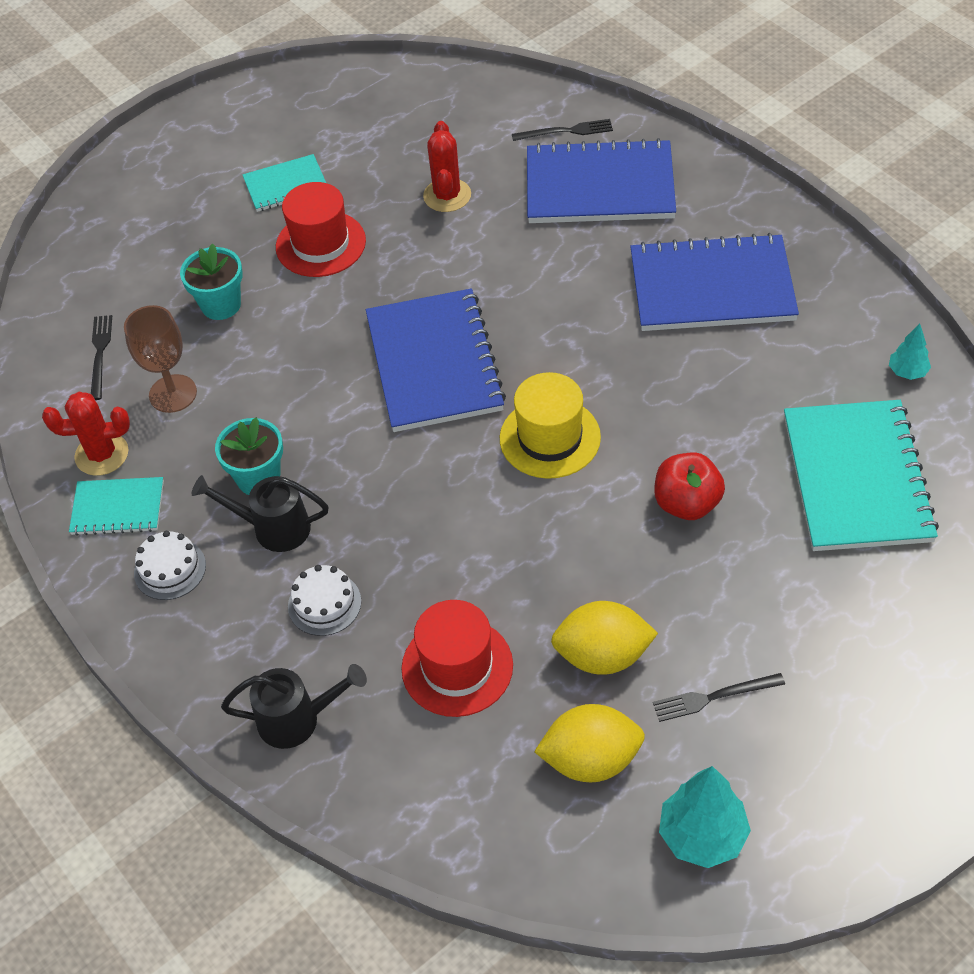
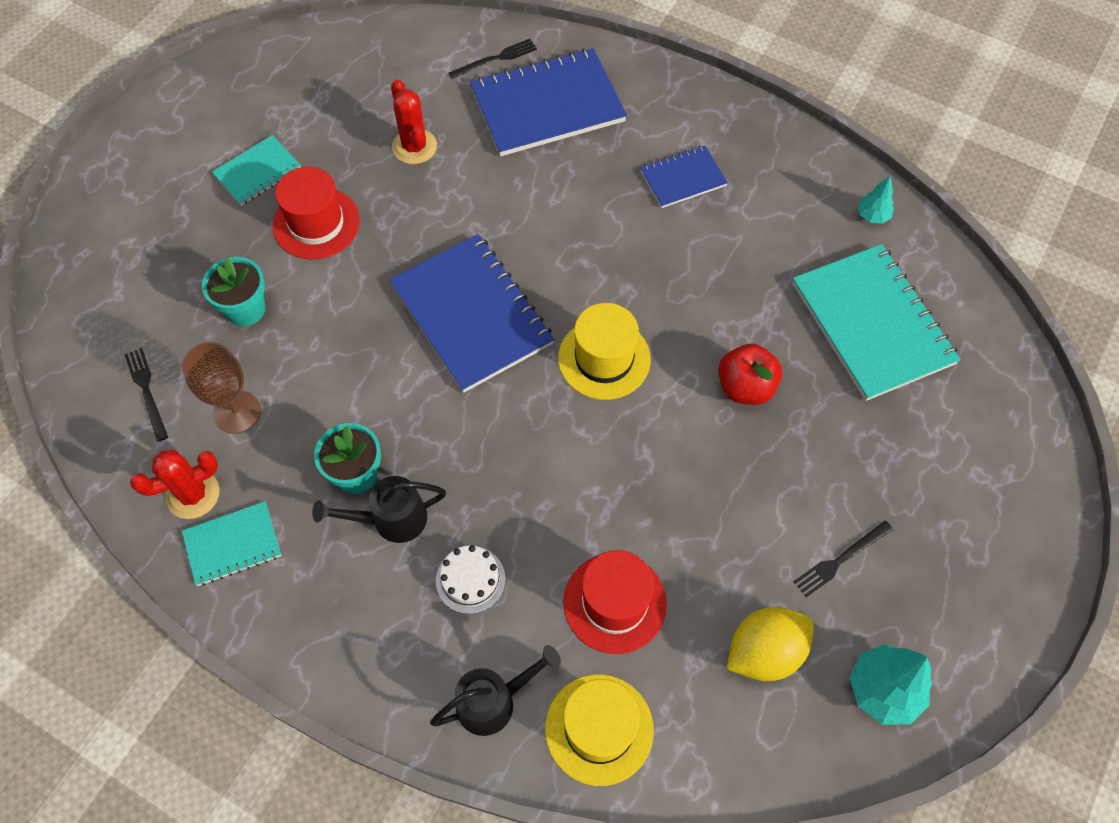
camera: 25 degrees left, 10 degrees up
(170, 569) = (310, 591): white cake -> none
(389, 777) = (599, 729): none -> yellow hat
(603, 655) = (734, 551): yellow lemon -> none
(712, 287) = (683, 178): blue notebook -> blue notebook, size x0.53

